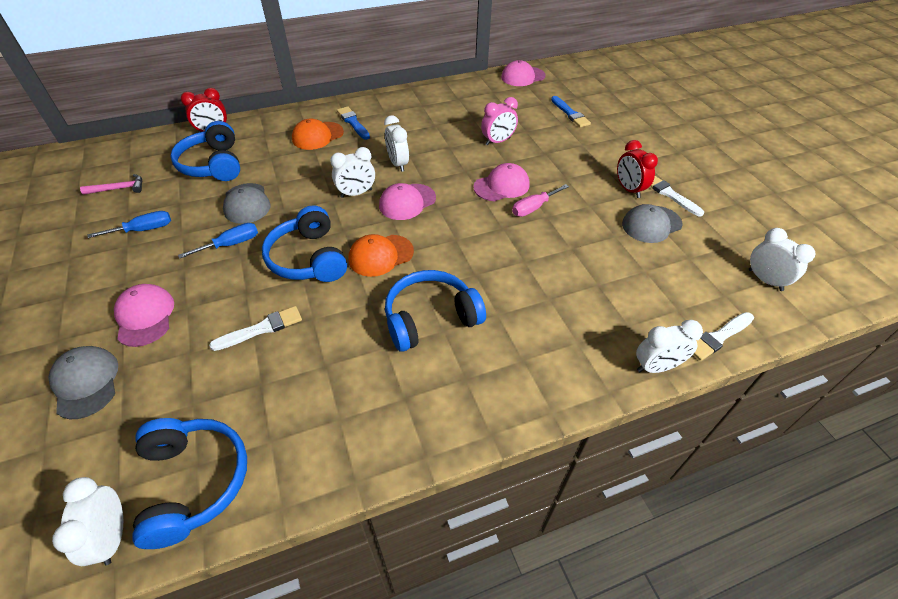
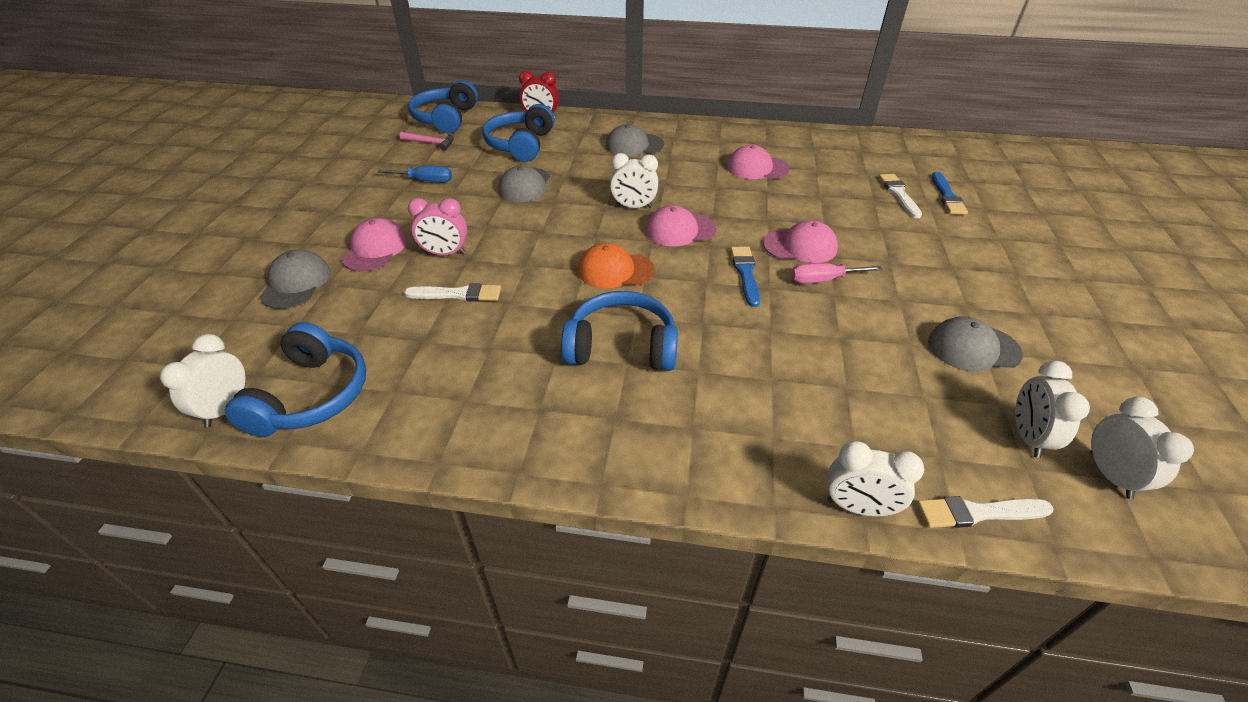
camera: 30 degrees right, 5 degrees down
(231, 244) = (486, 215): blue screwdriver -> none
(309, 258) = (544, 249): blue headphones -> blue headphones (446, 119)
(317, 136) = (634, 145): orange cap -> grey cap
(353, 122) = (679, 142): blue brush -> blue brush (745, 273)
(398, 164) = (697, 192): white clock -> white clock (1027, 437)
(498, 141) = (829, 201): pink clock -> pink clock (445, 253)
(523, 76) = (911, 143): pink cap -> pink cap (757, 168)
(629, 189) = (969, 299): red clock -> none
(670, 194) = (1027, 323): white brush -> white brush (899, 194)

